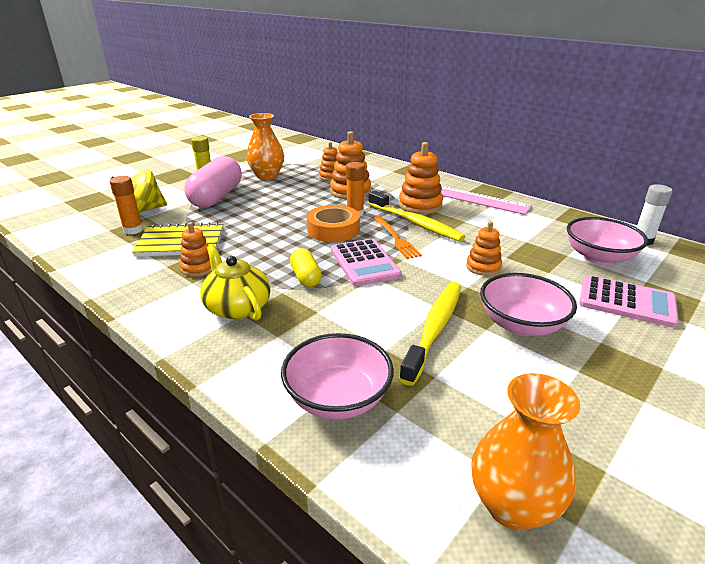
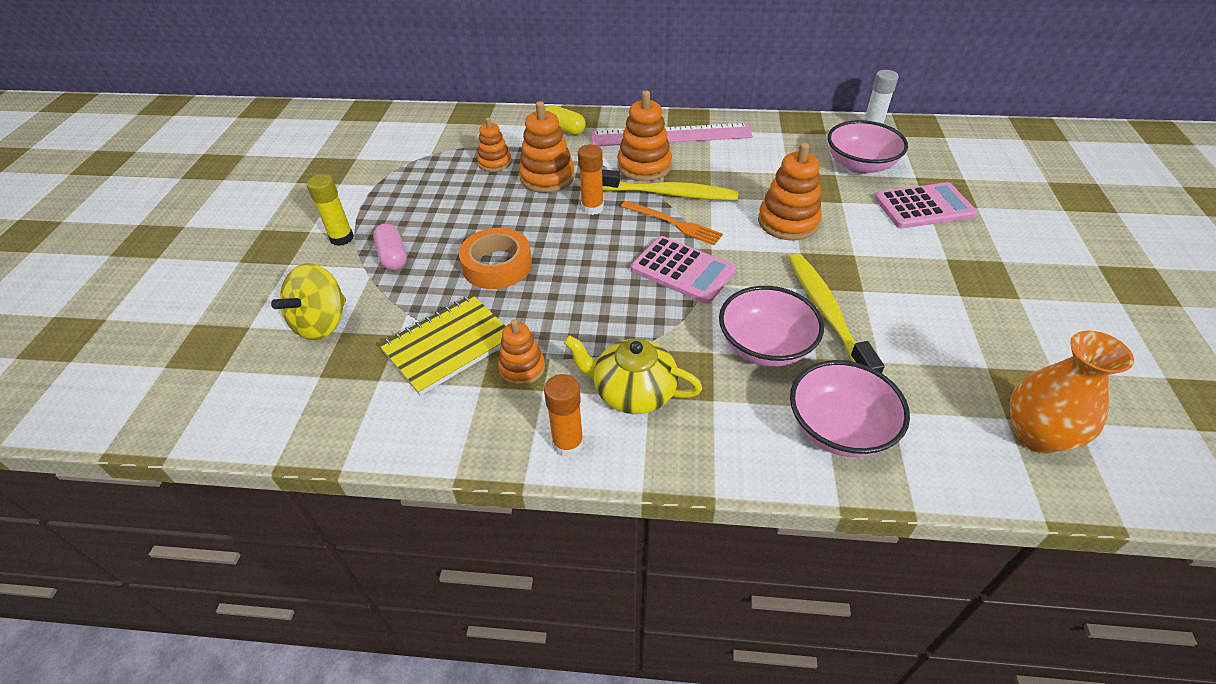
camera: 35 degrees left, 15 degrees up
(133, 230) = (356, 360): orange glue stick -> orange glue stick (568, 444)
(216, 197) = (393, 256): pink capsule -> pink capsule, size x0.52
(267, 176) = (412, 194): orange vase -> none
(306, 277) = (650, 318): yellow capsule -> yellow capsule (564, 129)
(333, 229) = (598, 241): orange tape -> orange tape (497, 265)
(483, 267) = (788, 222): orange stacking toy -> orange stacking toy, size x1.59
(521, 324) = (881, 271): pink bowl -> pink bowl (765, 346)

